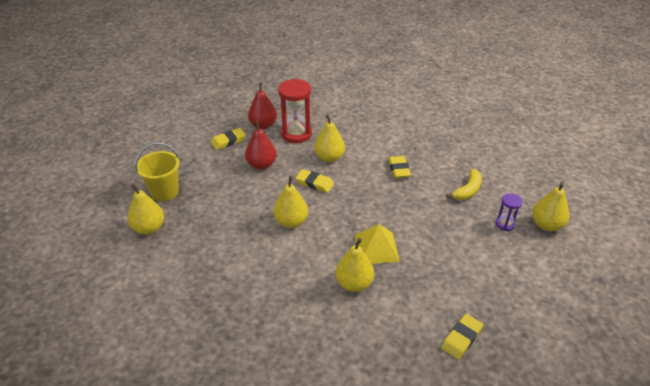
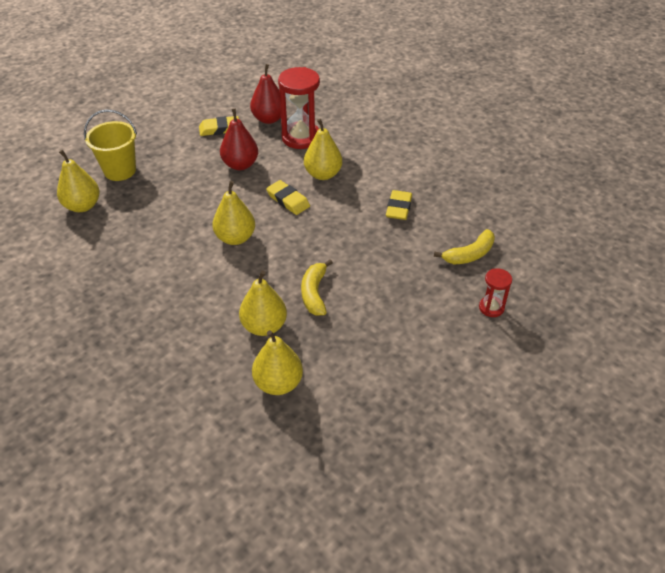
camera: 20 degrees right, 5 degrees up
(376, 248) = (314, 293): yellow pyramid -> yellow banana
(461, 338) = (350, 424): yellow eraser -> none
(505, 224) = (491, 308): purple hourglass -> red hourglass
(546, 225) = (546, 323): yellow pear -> yellow pear (278, 383)

